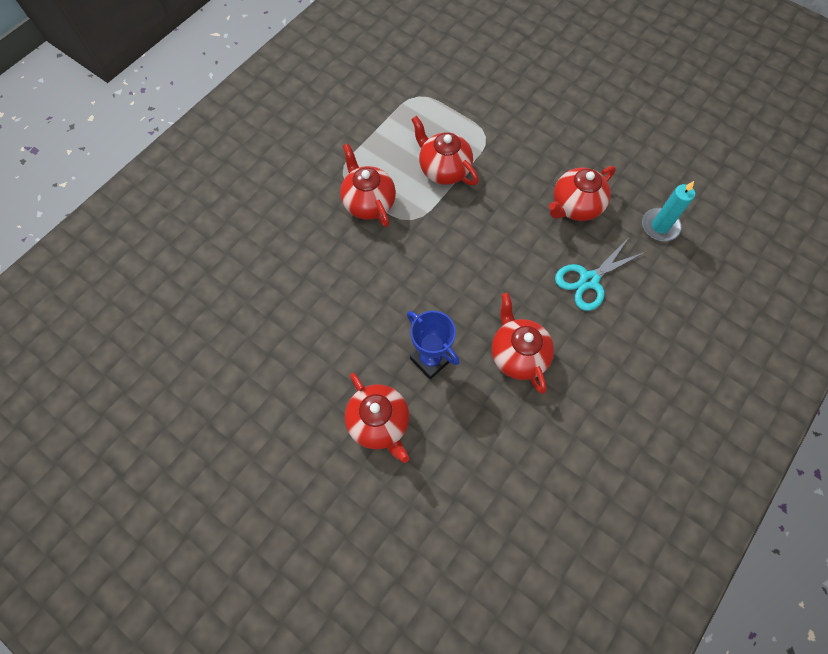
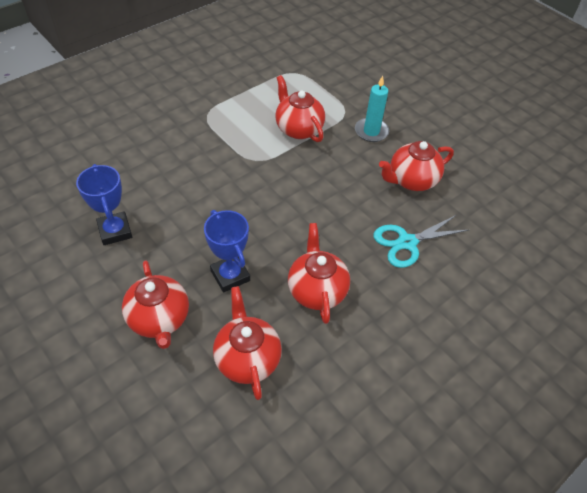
camera: 10 degrees right, 15 degrees down
(300, 338) = (115, 231): none -> blue trophy
(368, 203) = (221, 140): red teapot -> red teapot (247, 358)
(660, 226) = (490, 212): turquoise candle -> turquoise candle (371, 131)

